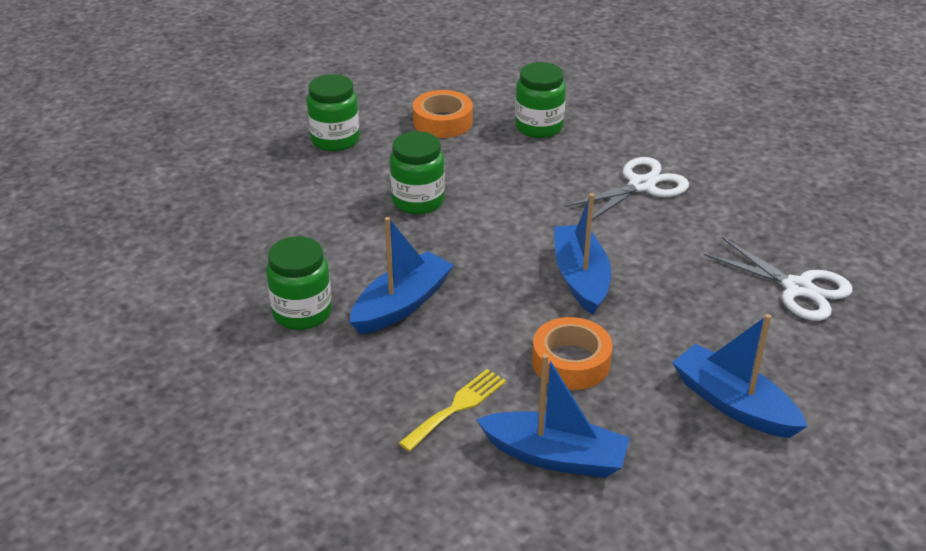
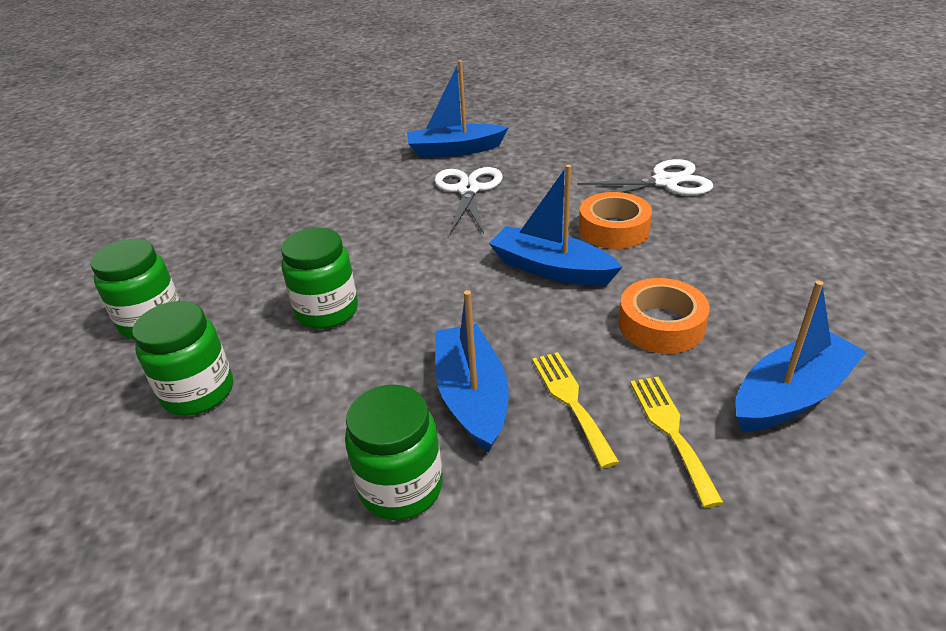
camera: 50 degrees left, 0 degrees up
(440, 350) = (571, 401): none -> yellow fork
(442, 122) = (236, 244): orange tape -> orange tape (613, 229)
(539, 127) = (325, 201): green jar -> green jar (198, 392)
(733, 404) = (781, 266): blue boat -> blue boat (455, 150)

